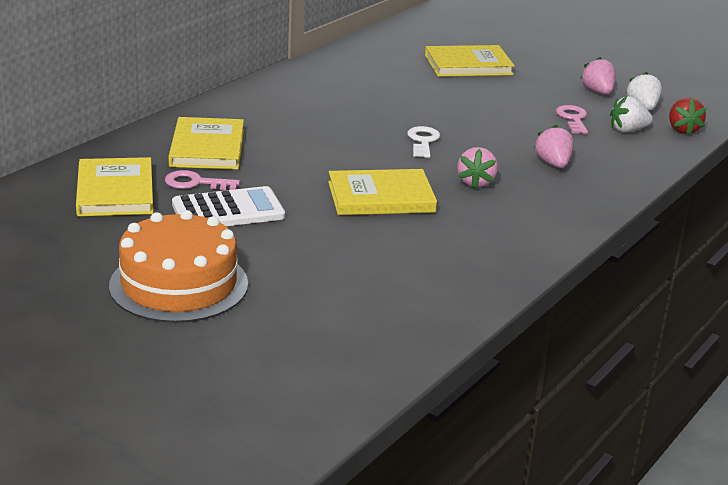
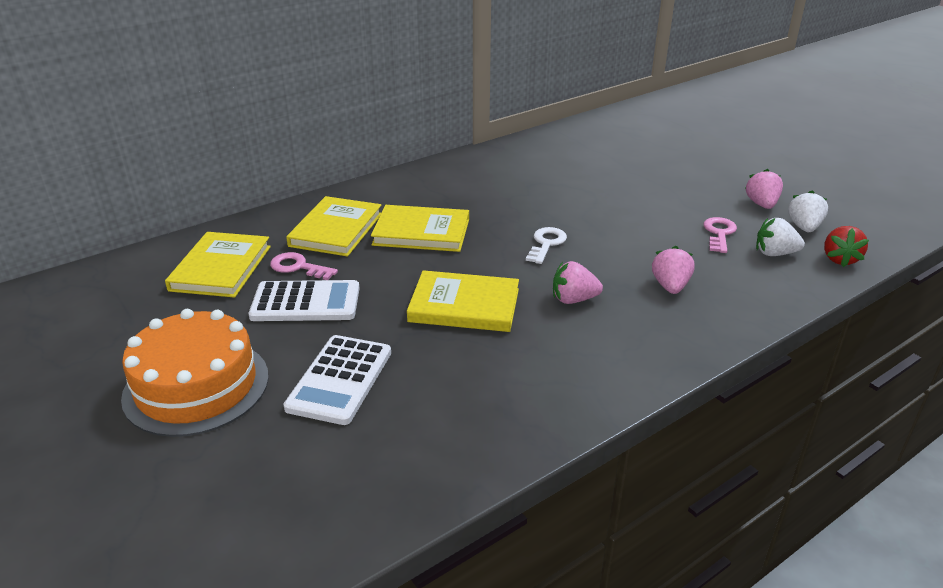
camera: 20 degrees right, 5 degrees up
(309, 264) = (340, 380): none -> white calculator
(468, 65) = (639, 164): yellow book -> yellow book (421, 232)
(476, 182) = (573, 299): pink strawberry -> pink strawberry turned 60 degrees clockwise

